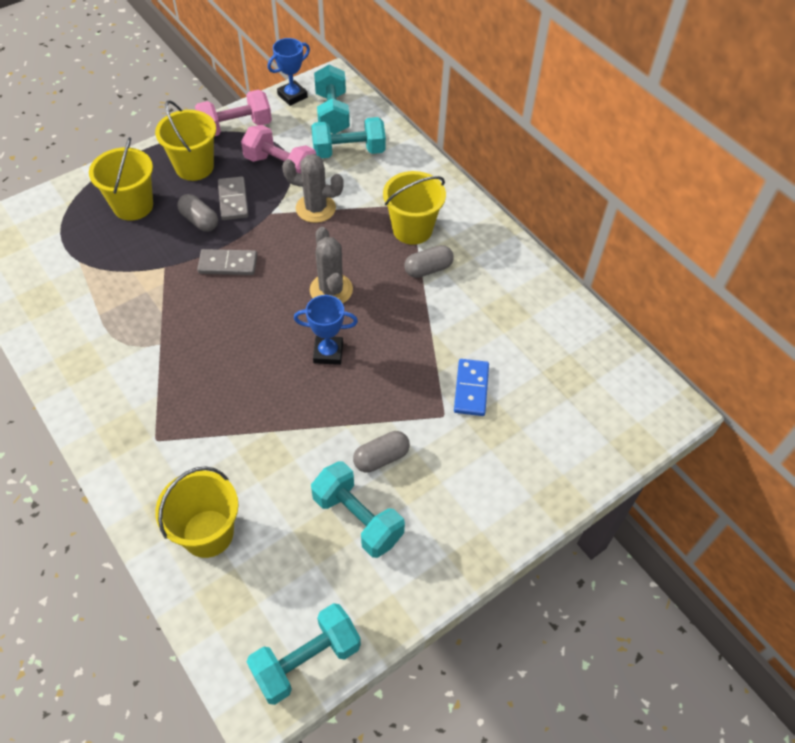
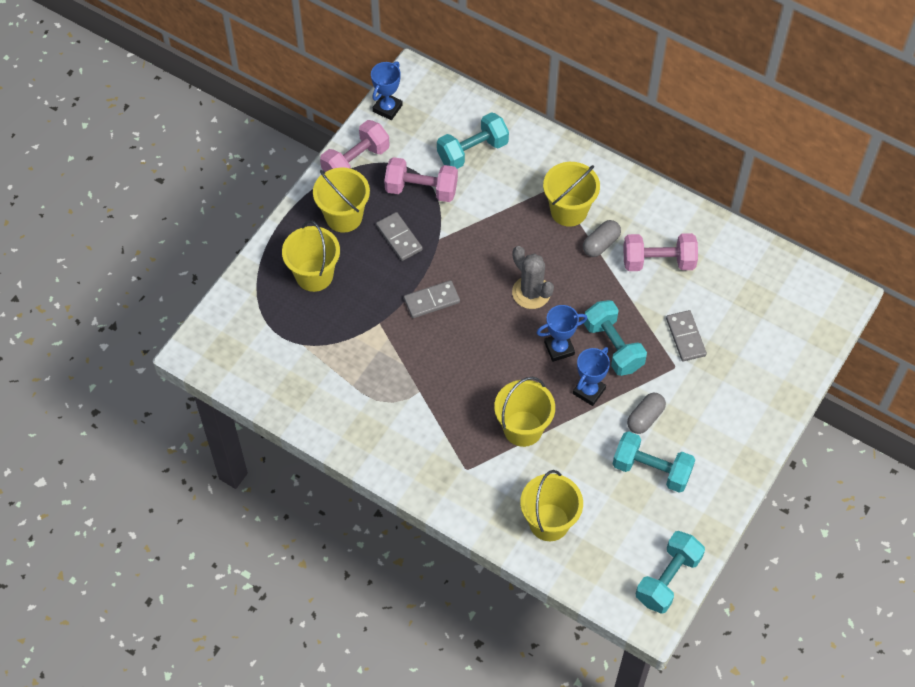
camera: 20 degrees left, 5 degrees up
(199, 221) = (382, 268): grey capsule -> none
(241, 419) = (523, 428): none -> yellow bucket
(315, 208) = (475, 220): grey cactus -> none
(332, 113) = (435, 115): turquoise dumbbell -> turquoise dumbbell (613, 346)
(335, 407) = (589, 391): none -> blue trophy
(471, 389) = (685, 337): blue domino -> grey domino
(479, 305) = (658, 261): none -> pink dumbbell

